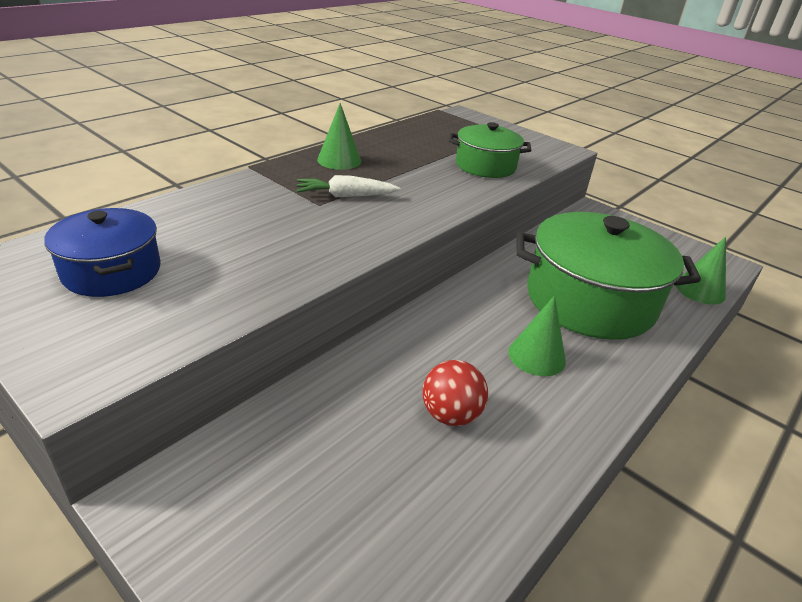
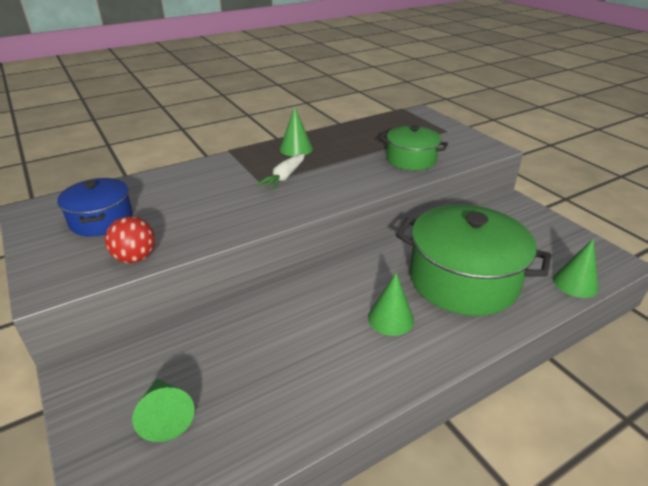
camera: 20 degrees right, 0 degrees up
(318, 535) = (165, 416): none -> green cone
(345, 196) = (284, 177): white carrot -> white carrot turned 75 degrees counterclockwise
(450, 415) = (298, 352): red ball -> red ball (135, 258)

